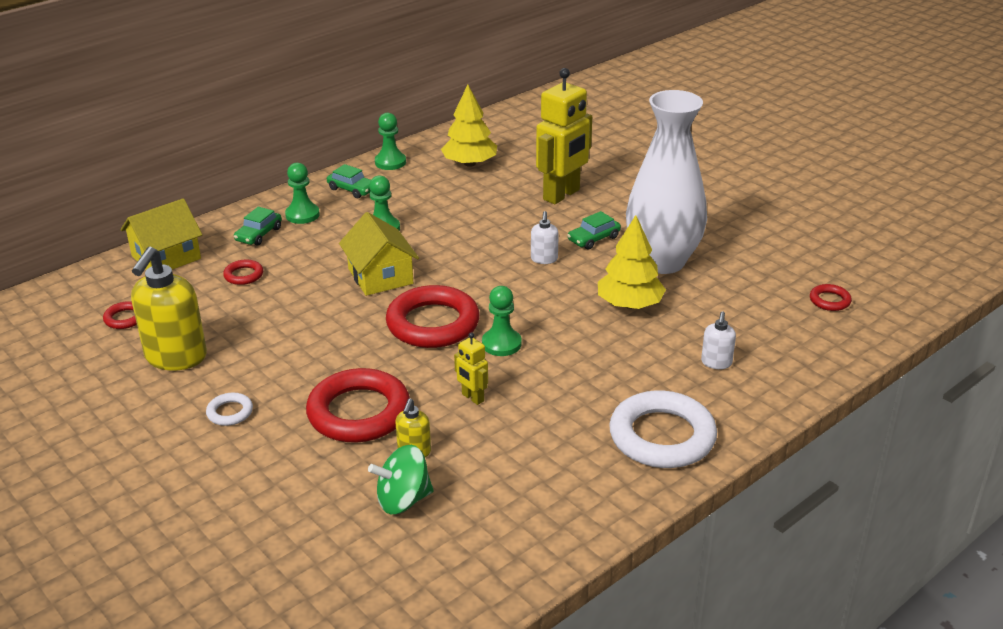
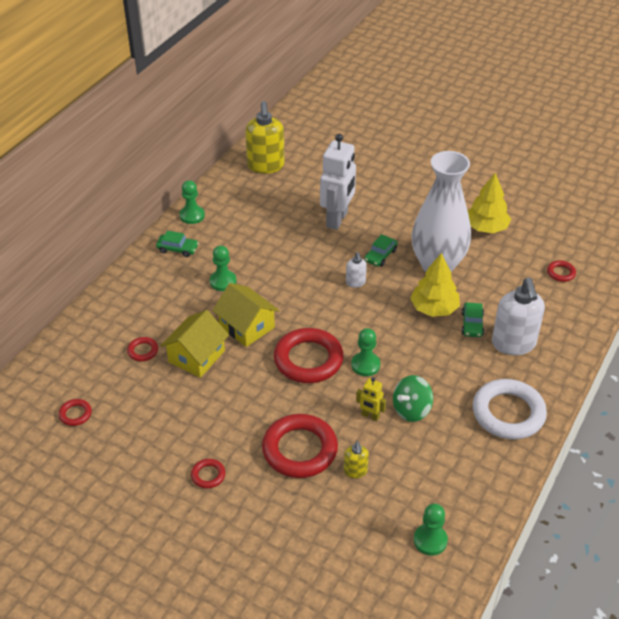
camera: 20 degrees left, 10 degrees up
(166, 257) = (71, 349): yellow house -> yellow house (196, 356)
(175, 357) = (138, 439): yellow soap dispenser -> yellow soap dispenser (266, 166)
(230, 412) = (208, 475): white ring -> red ring
(259, 234) = (131, 309): green car -> green car (472, 324)
(302, 215) = (153, 283): green pawn -> green pawn (430, 540)
(403, 500) = (369, 511): green spinning top -> green spinning top (411, 410)
(469, 163) = (253, 204): yellow tree -> yellow tree (486, 227)
(562, 195) = (337, 219): yellow robot -> white robot
(716, 363) = (513, 344): white soap dispenser -> white soap dispenser, size x2.09

